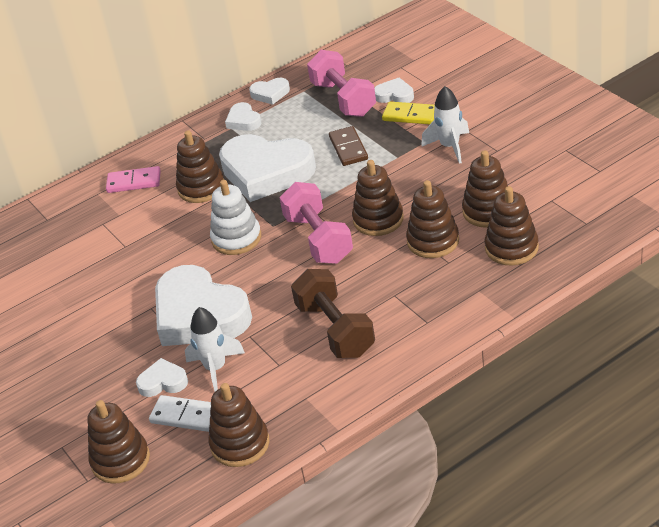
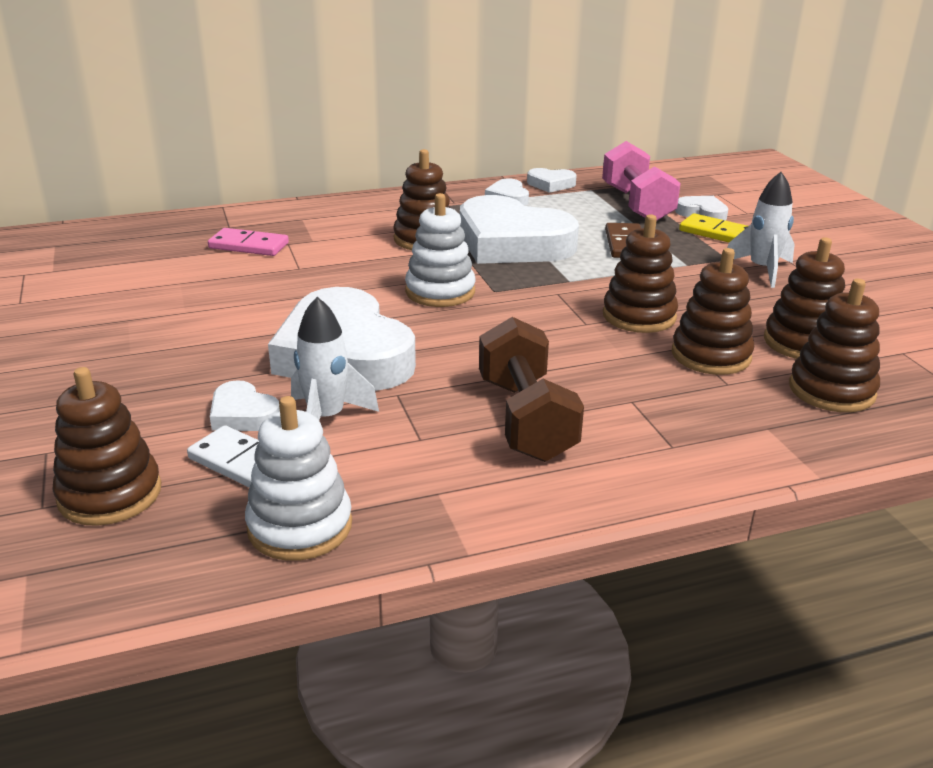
camera: 10 degrees right, 10 degrees down
(134, 182) = (350, 218): pink domino -> pink domino (248, 246)
(163, 382) = (243, 414): white heart -> white heart turned 150 degrees counterclockwise
(240, 444) = (300, 526): brown stacking toy -> white stacking toy
(318, 239) = (548, 316): pink dumbbell -> none

